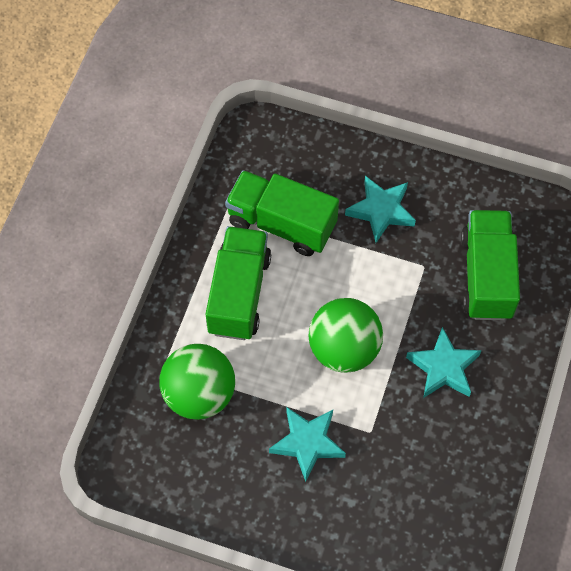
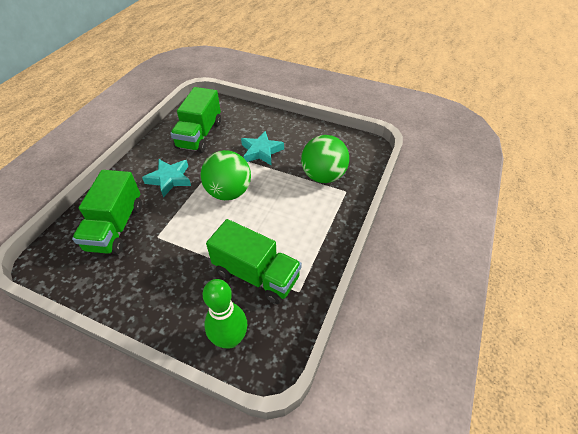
camera: 175 degrees left, 15 degrees down
(239, 294) = (294, 228): green truck -> green truck (199, 135)
(298, 151) = (230, 339): none -> green bowling pin
(381, 211) = (174, 278): turquoise star -> none

